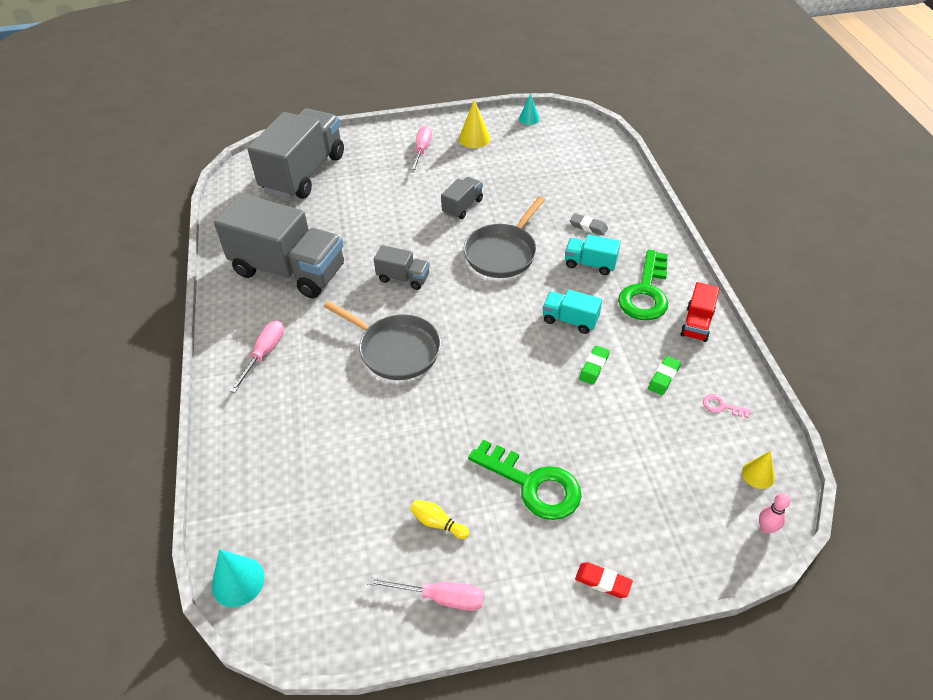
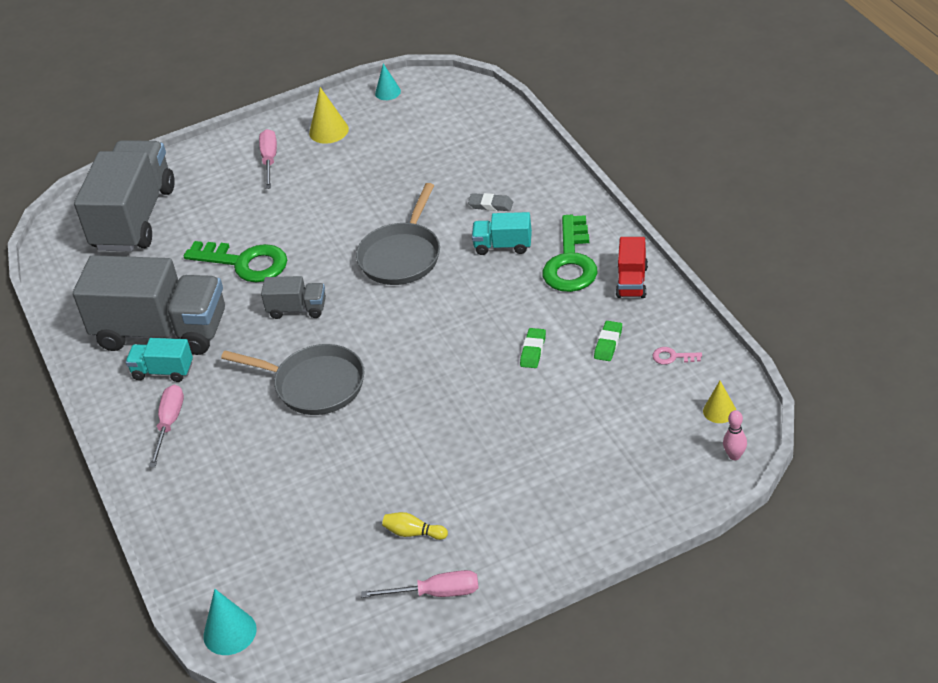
camera: 10 degrees left, 5 degrees down
(462, 206) = (339, 215): grey truck -> none
(533, 484) = (499, 475): green key -> green key (245, 263)
(570, 320) = (496, 310): turquoise truck -> turquoise truck (163, 371)
(603, 582) = (588, 540): red eraser -> none

